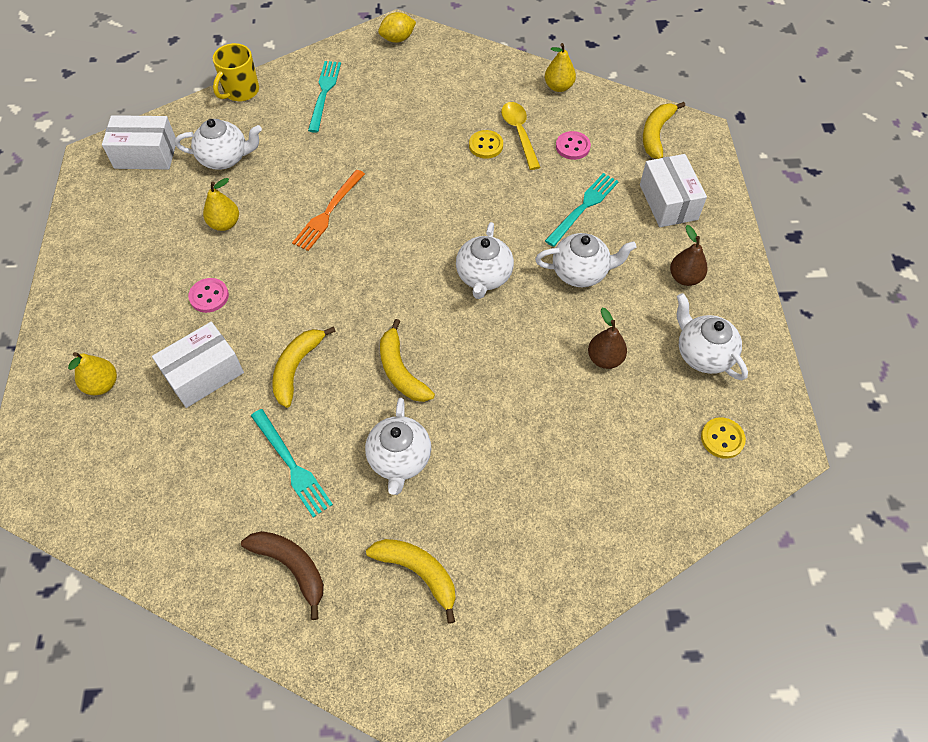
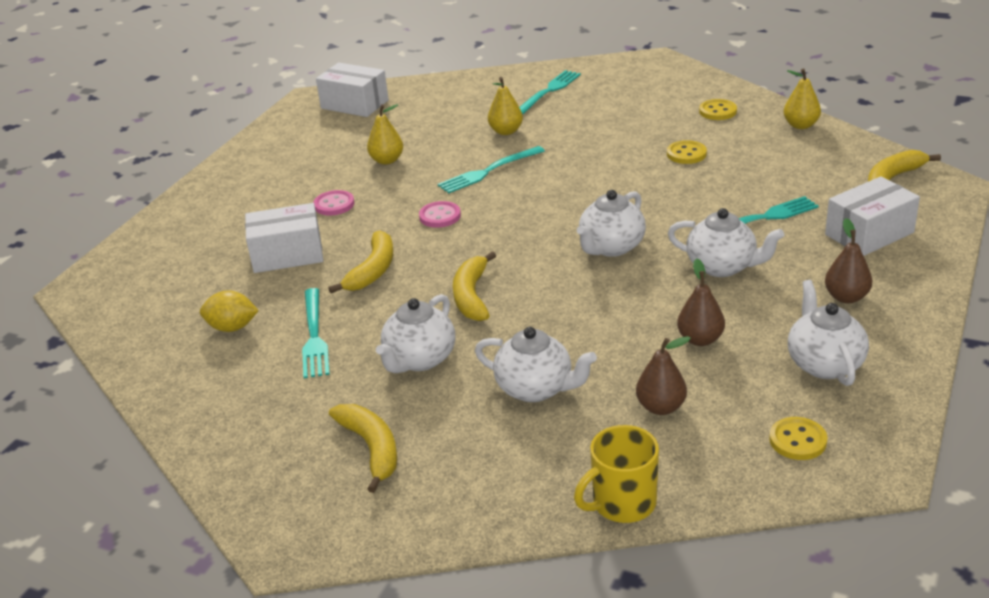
camera: 30 degrees right, 25 degrees down
(102, 385) = (197, 241): yellow pear -> yellow pear (506, 131)
(225, 158) = (421, 118): white teapot -> white teapot (535, 389)
(241, 91) = (471, 78): yellow mug -> yellow mug (622, 503)
(291, 566) = (256, 407): brown banana -> none
(296, 368) = (373, 270): yellow banana -> yellow banana turned 150 degrees clockwise
(328, 212) = (488, 171): orange fork -> turquoise fork
(397, 39) = (650, 67): yellow lemon -> yellow lemon (232, 327)
(484, 85) = (717, 111): none -> yellow button
(519, 133) = (730, 151): yellow spoon -> none
(572, 146) = (784, 171): pink button -> pink button (440, 216)
(613, 441) = (661, 407): none -> brown pear
(668, 202) = (869, 233): white box -> white box turned 45 degrees clockwise

